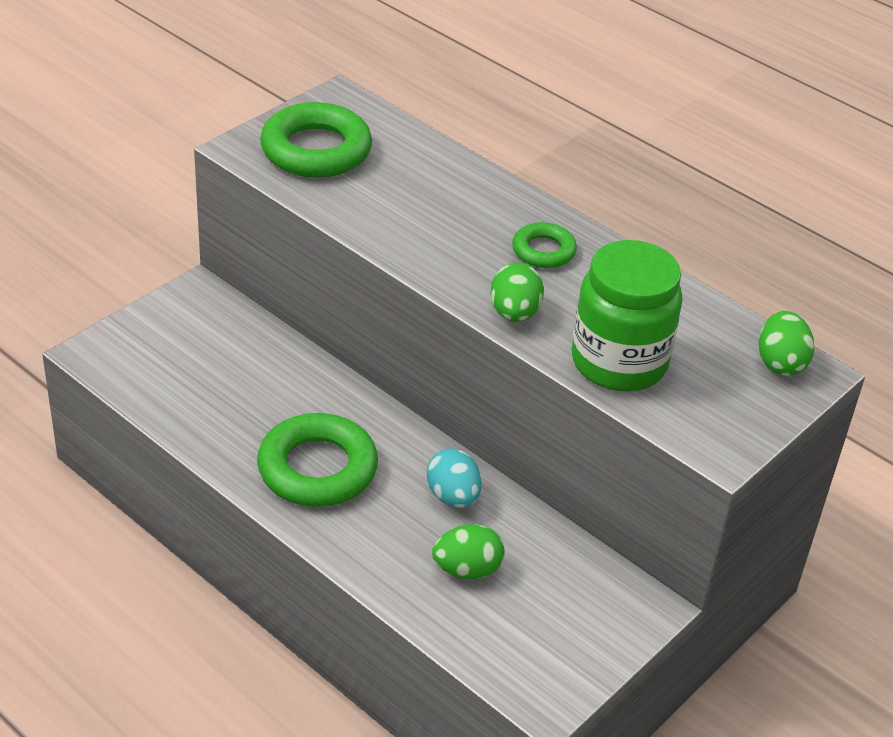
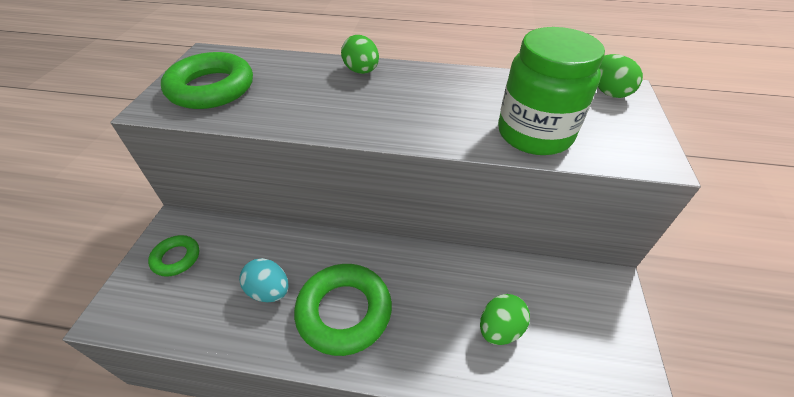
camera: 30 degrees left, 5 degrees up
(453, 497) = (444, 278): turquoise egg -> turquoise egg (269, 291)
(514, 313) = (440, 133): green egg -> green egg (361, 71)
(543, 251) = (415, 88): green ring -> green ring (176, 258)

